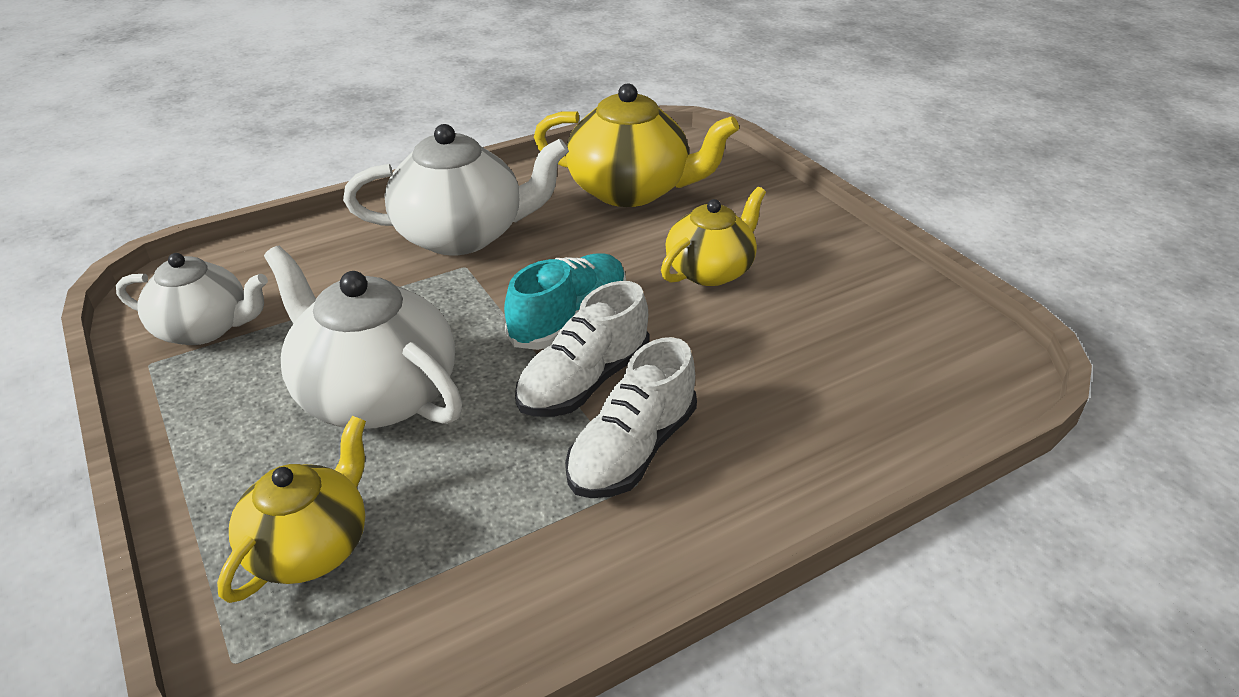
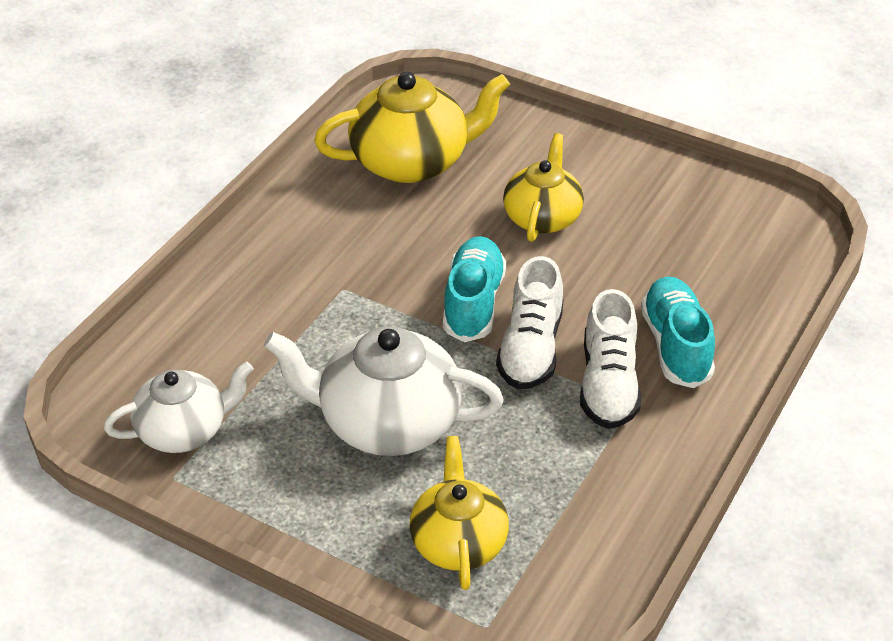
camera: 30 degrees left, 5 degrees up
(462, 235) = (310, 260): white teapot -> none
(746, 441) = (676, 345): none -> turquoise shoe

